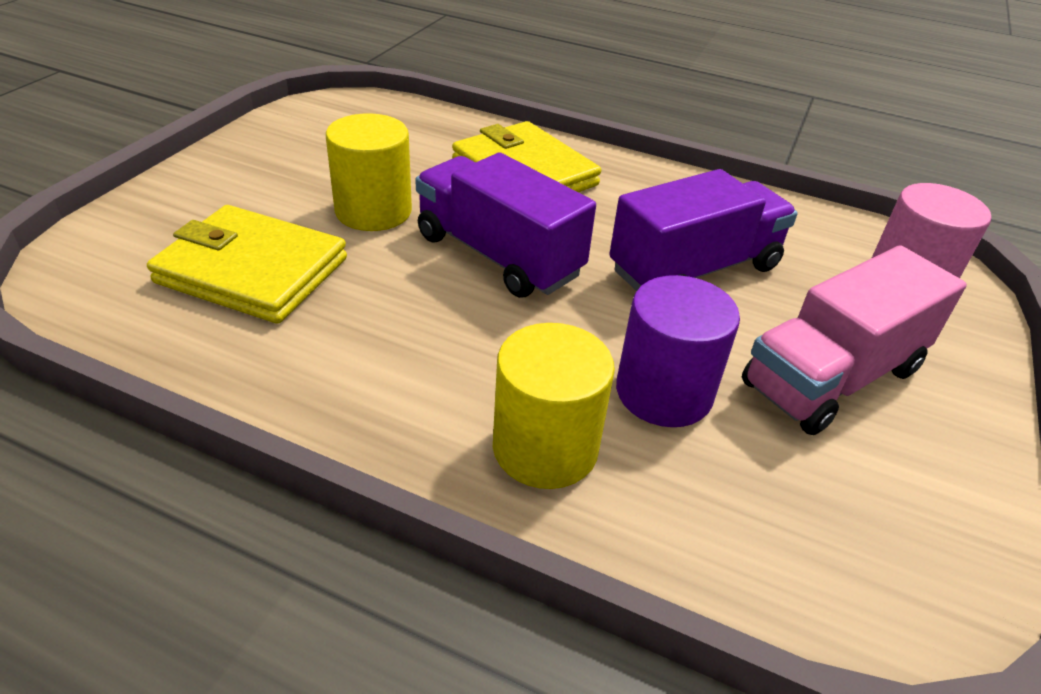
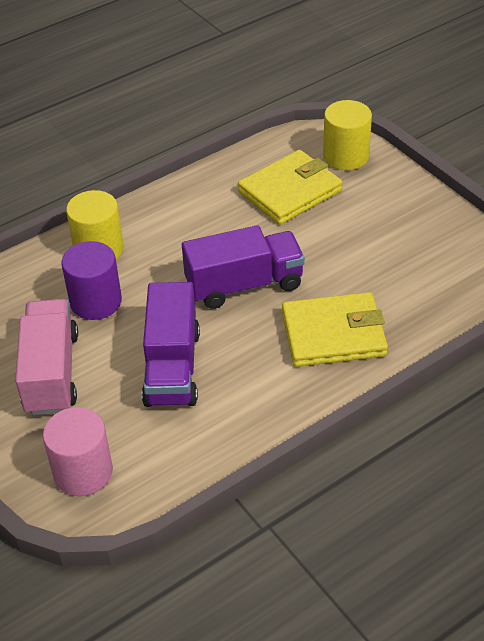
camera: 125 degrees right, 5 degrees up
(373, 211) = (323, 247): yellow cylinder -> yellow cylinder (346, 156)

